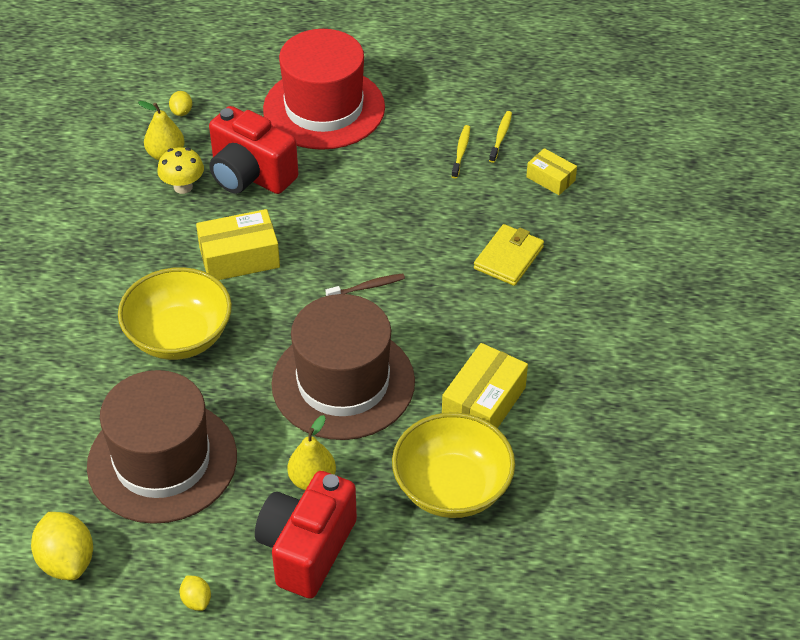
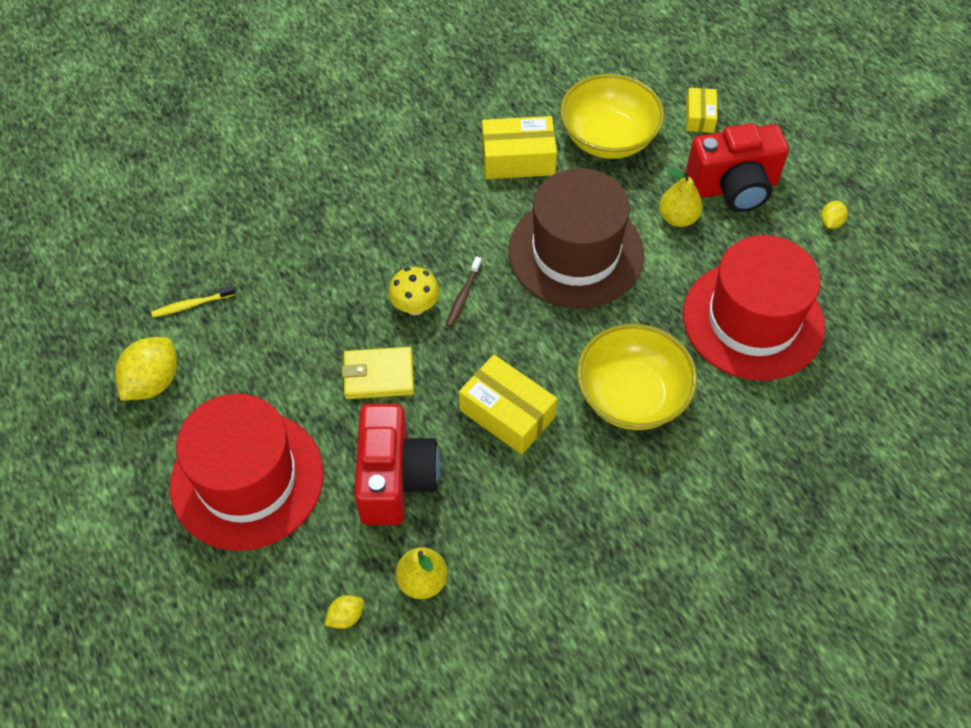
camera: 125 degrees left, 10 degrees up
(67, 561) = (885, 318): yellow lemon -> yellow lemon (153, 382)
(162, 461) = (753, 320): brown hat -> red hat
(183, 187) = (455, 529): yellow mushroom -> yellow mushroom (415, 306)
(367, 287) = (463, 296): brown toothbrush -> brown toothbrush turned 105 degrees counterclockwise
(461, 151) = (235, 324): yellow toothbrush -> none
(508, 258) = (351, 219): yellow wallet -> yellow wallet (378, 375)
(550, 179) = (227, 239): yellow box -> yellow box (699, 117)

